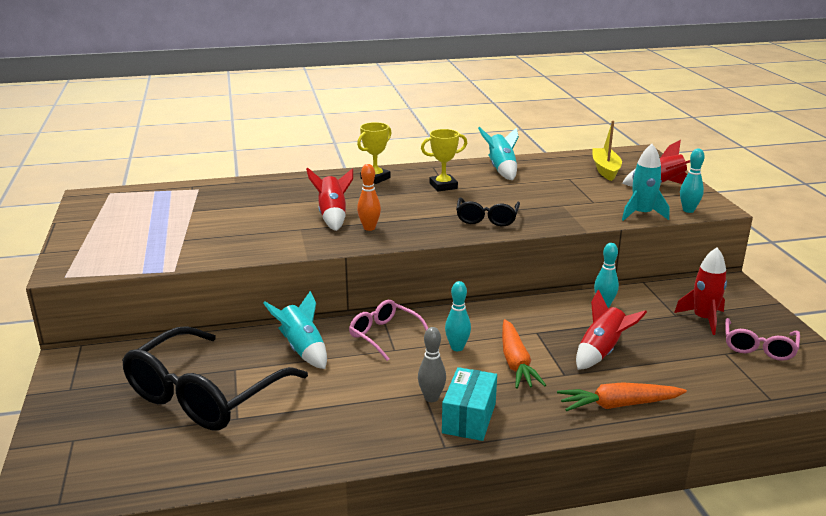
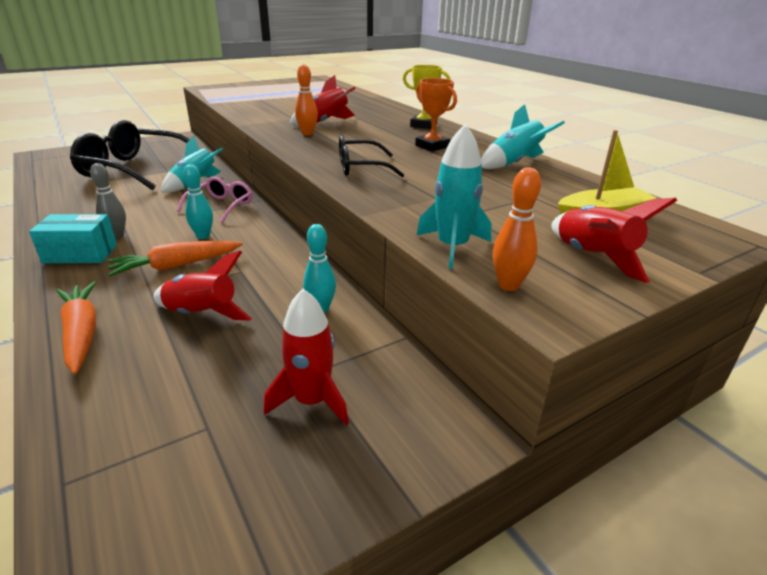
camera: 70 degrees right, 5 degrees up
(443, 186) = (432, 146): yellow trophy -> orange trophy
(688, 210) = (508, 285): turquoise bowling pin -> orange bowling pin
(758, 347) = (229, 472): pink glasses -> none

